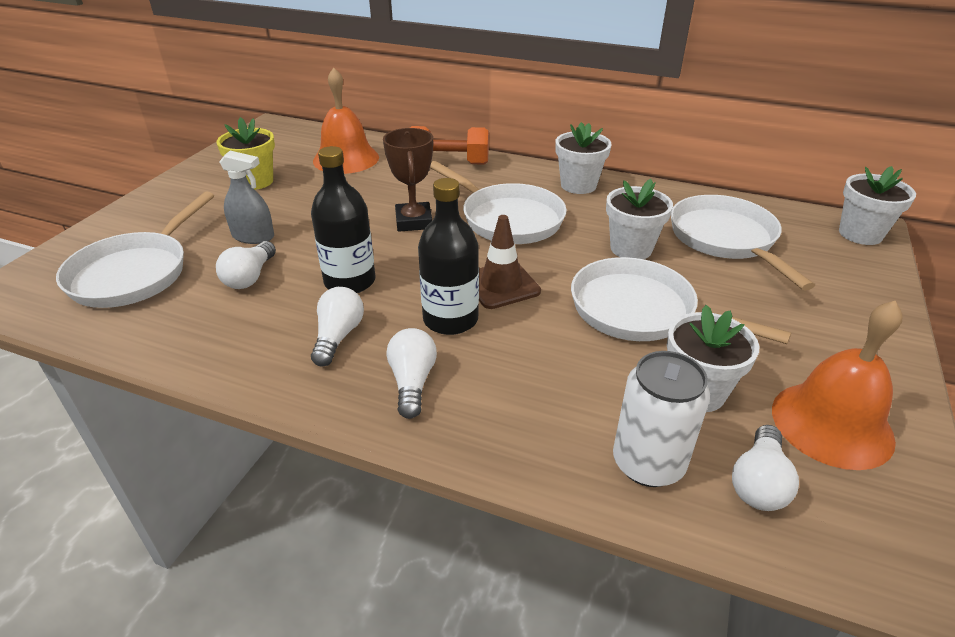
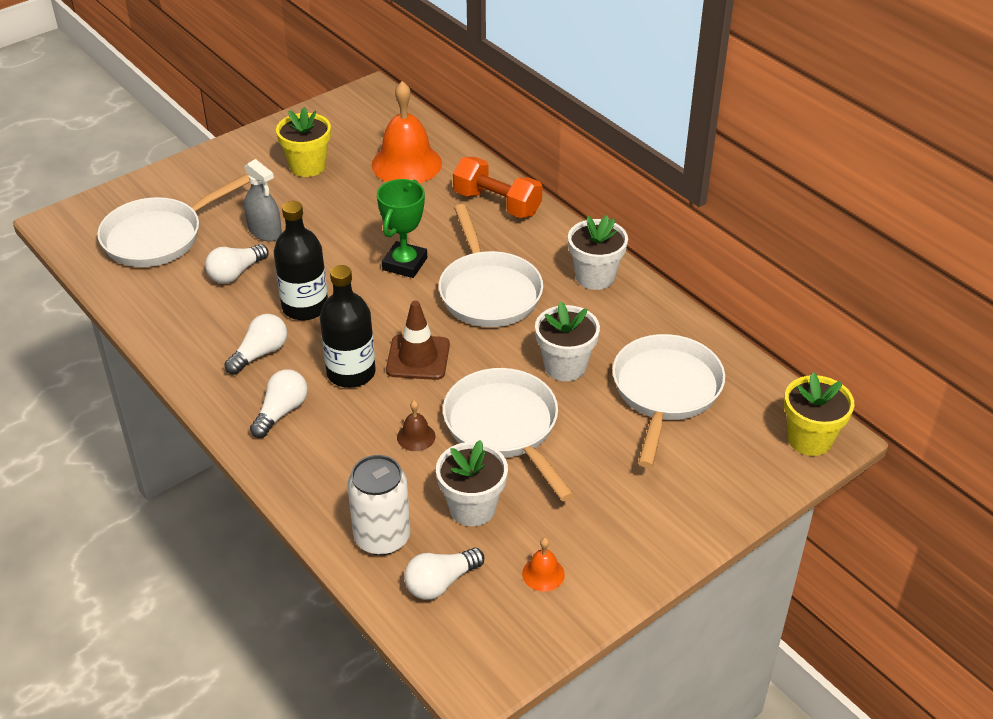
camera: 30 degrees right, 5 degrees up
(413, 221) = (404, 264): brown trophy -> green trophy
(572, 350) = (416, 437): none -> brown bell
(832, 424) = (543, 574): orange bell -> orange bell, size x0.44
(860, 234) = (809, 439): white flower pot -> yellow flower pot

